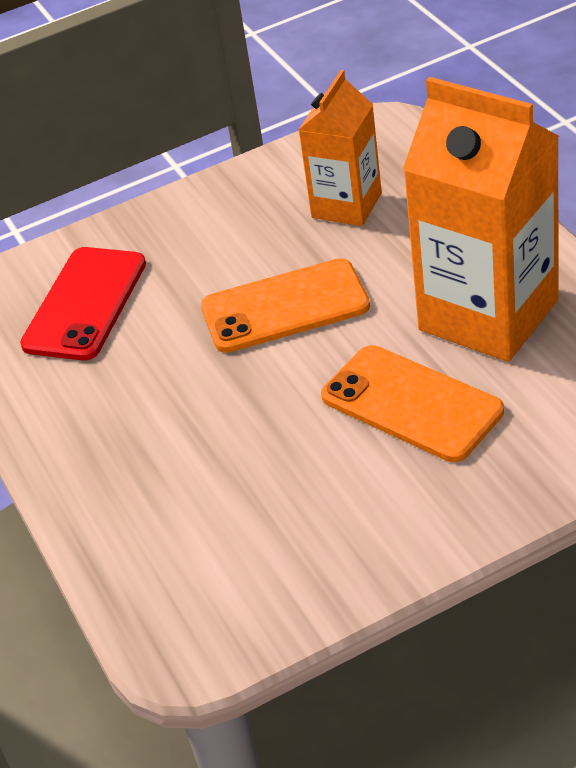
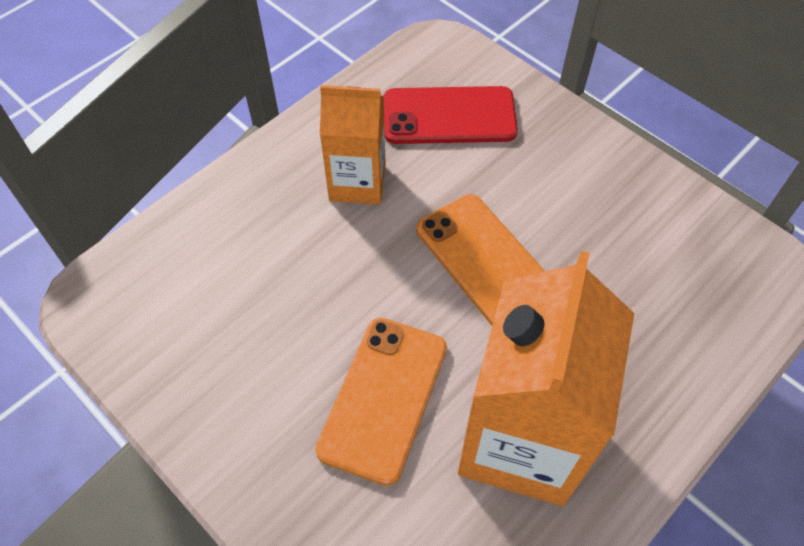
camera: 65 degrees right, 15 degrees up
(346, 205) = (641, 272): orange carton -> orange carton (357, 182)

